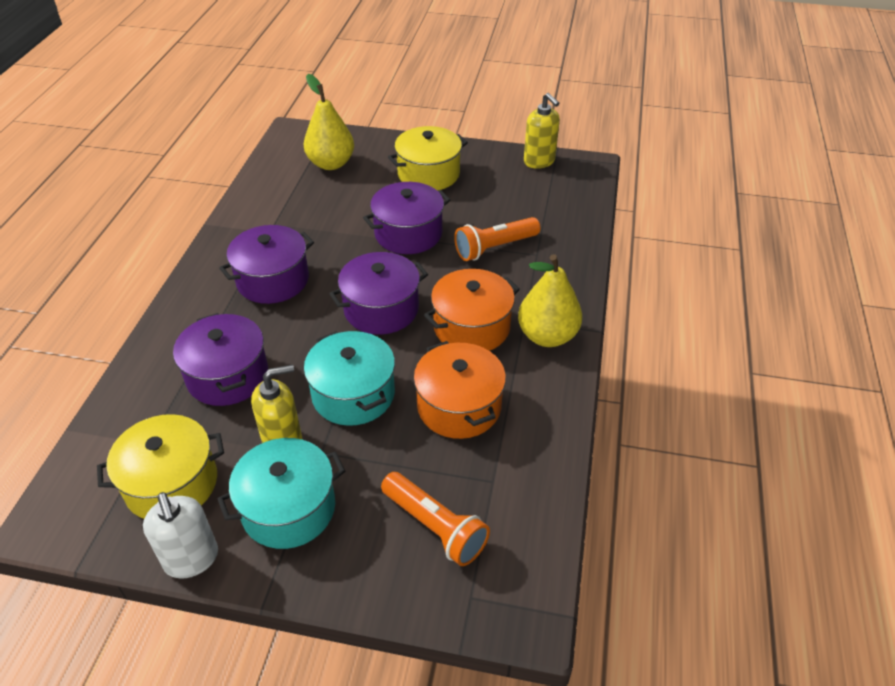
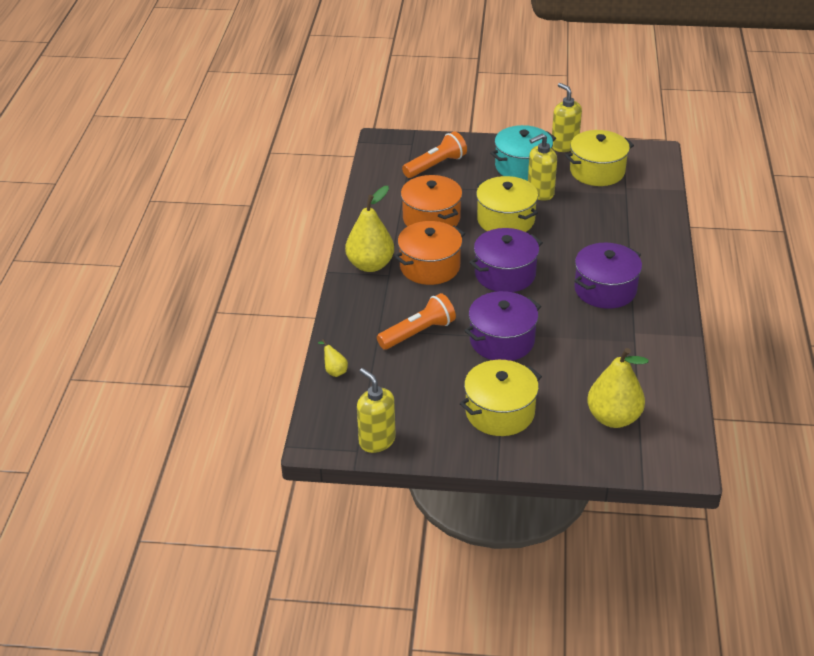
camera: 175 degrees right, 5 degrees down
(191, 559) = (564, 146): white soap dispenser -> yellow soap dispenser
(227, 376) = (599, 223): purple pot -> none
(353, 394) = (505, 220): turquoise pot -> yellow pot
(435, 527) = (435, 165): orange flashlight -> orange flashlight turned 105 degrees clockwise
(581, 218) = (334, 371): none -> yellow pear

